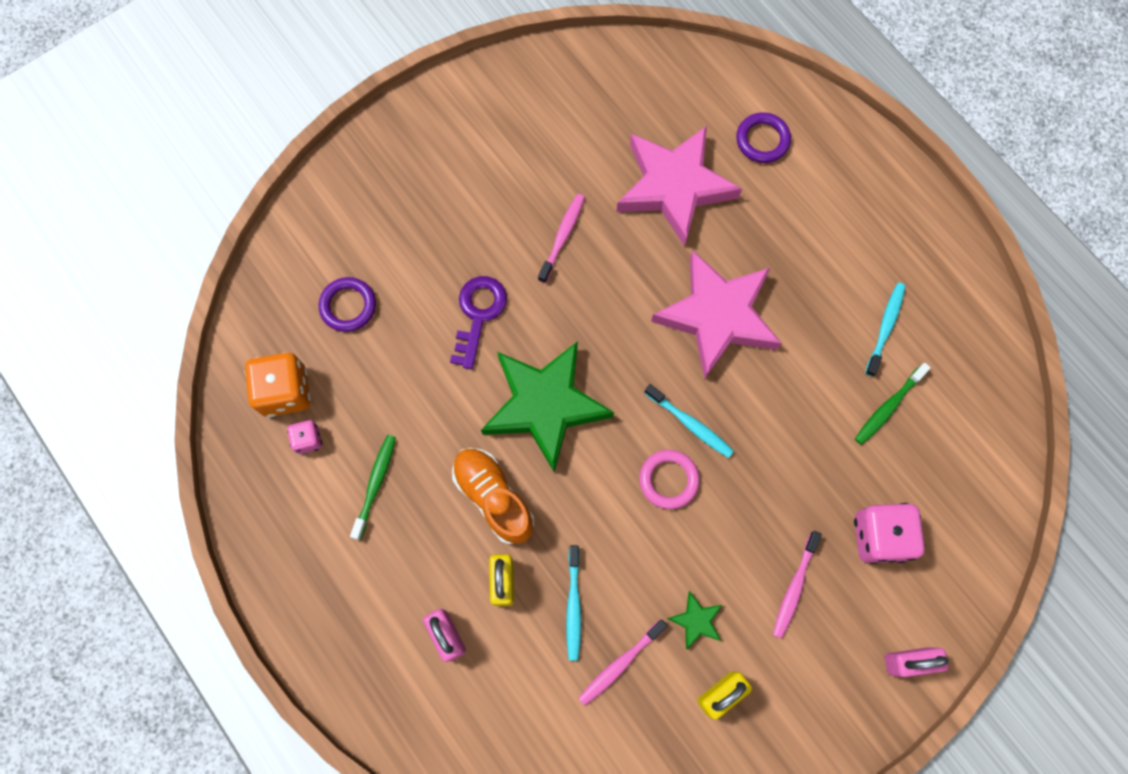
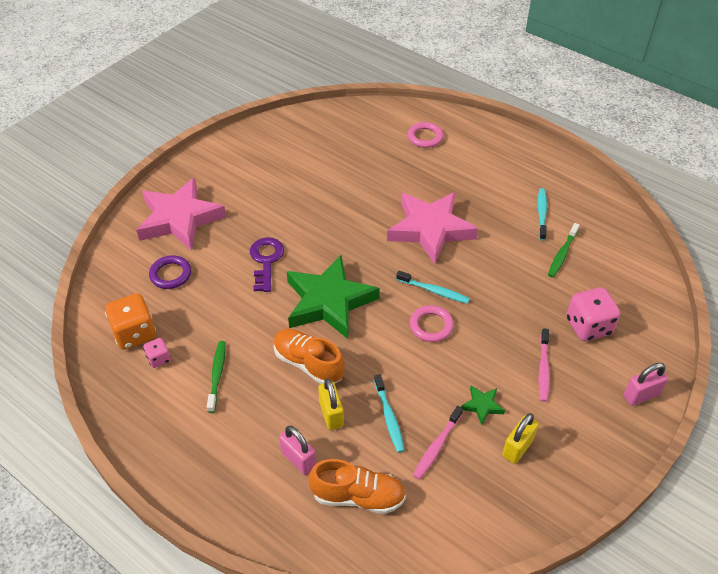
camera: 15 degrees left, 25 degrees down
(505, 706) = (358, 496): none -> orange shoe
(562, 237) = (311, 208): pink toothbrush -> none
(674, 187) = (377, 170): pink star -> pink star (180, 219)
(762, 140) = (425, 137): purple ring -> pink ring

